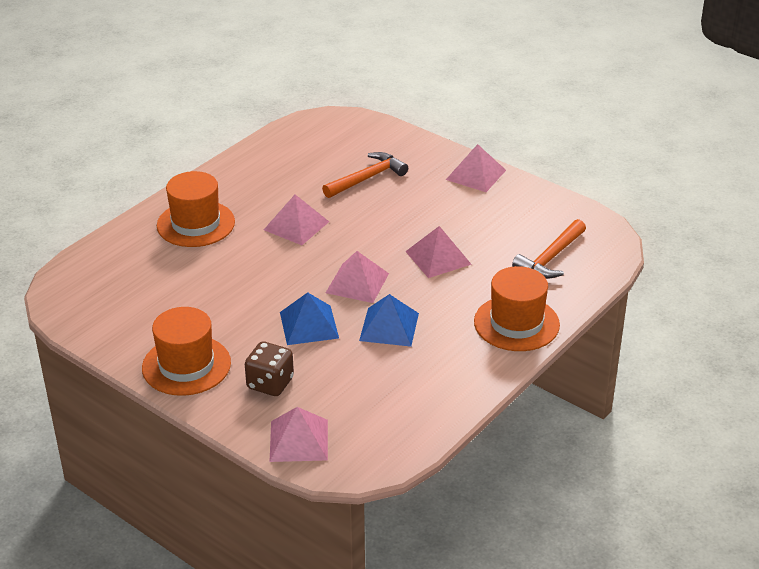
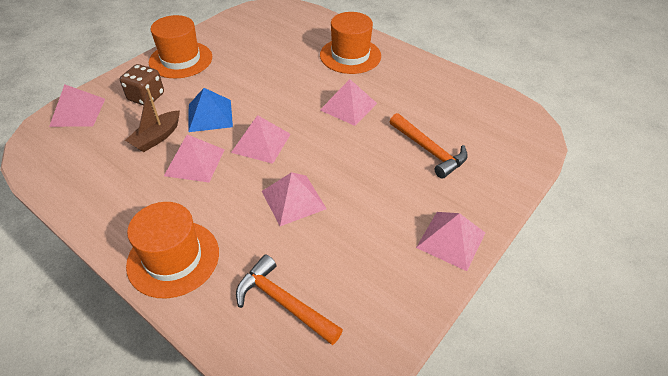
camera: 90 degrees right, 10 degrees up
(348, 361) = (157, 137): none -> brown boat
(389, 326) = (195, 162): blue pyramid -> pink pyramid

